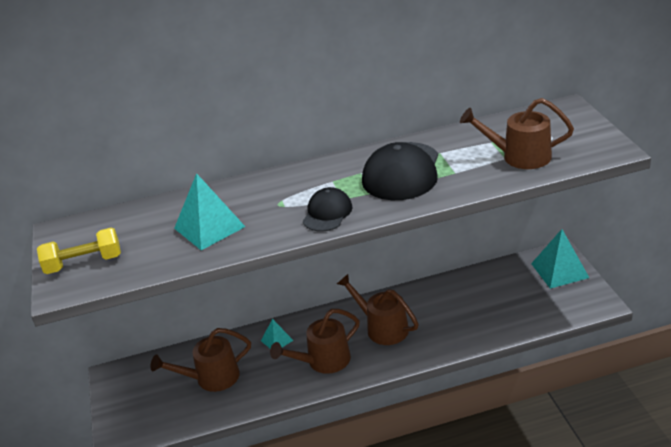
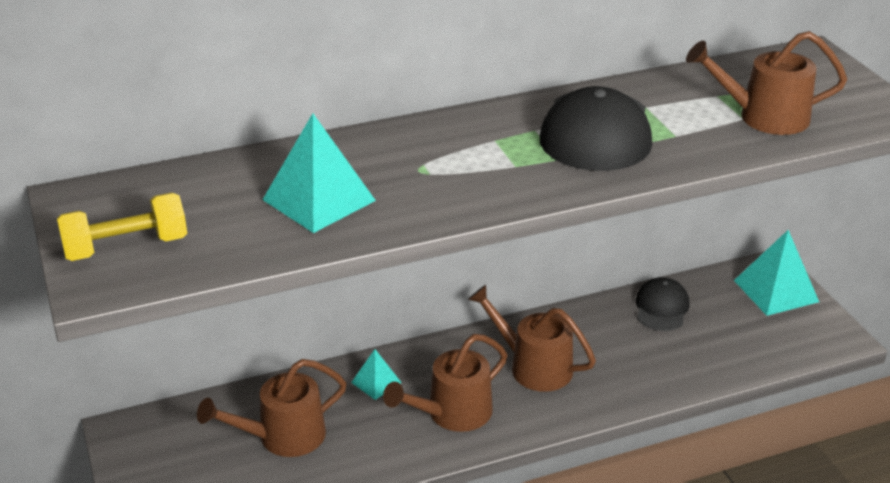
camera: 10 degrees left, 0 degrees up
(327, 213) = (498, 185): black cap -> black cap (661, 308)

